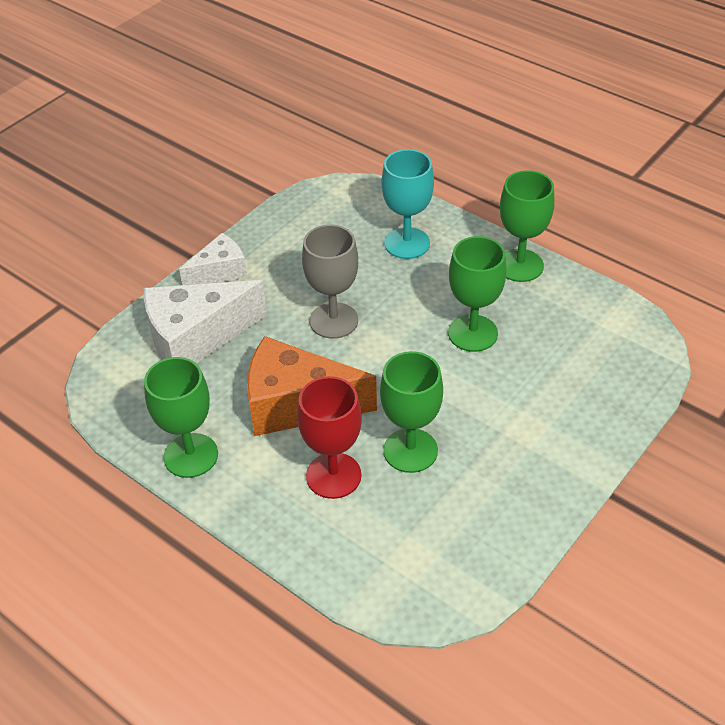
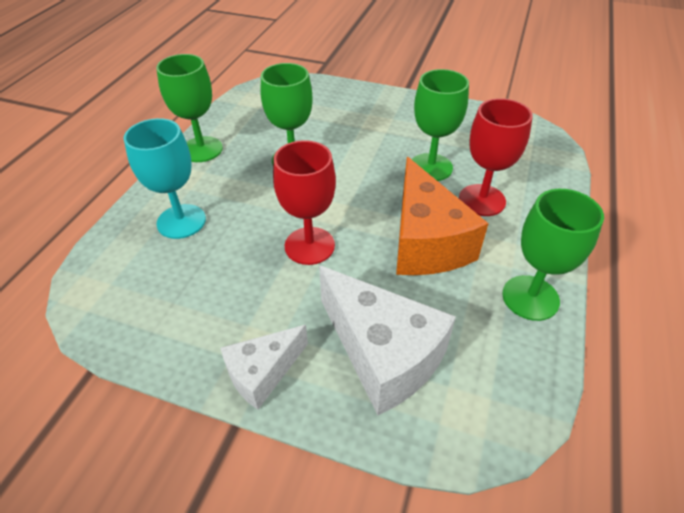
camera: 110 degrees left, 0 degrees up
(220, 272) = (263, 373): white cheese -> white cheese turned 75 degrees counterclockwise
(333, 320) = (309, 246): grey goblet -> red goblet

